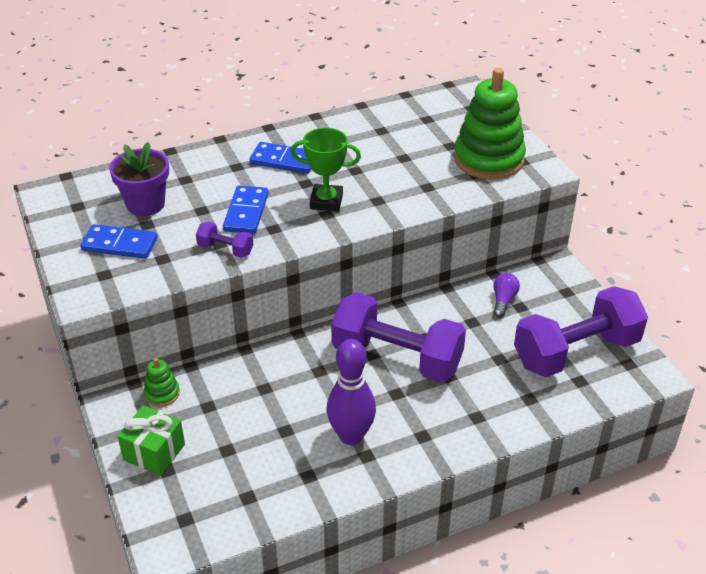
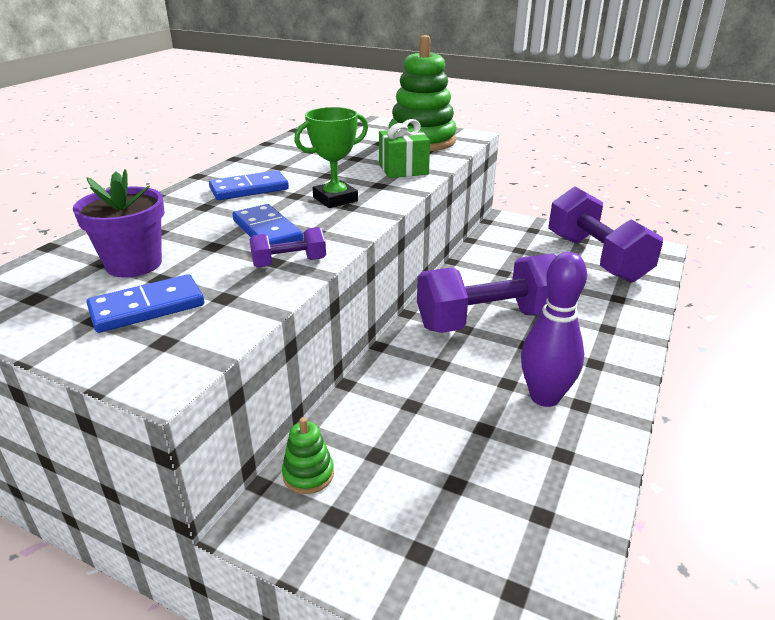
camera: 40 degrees left, 10 degrees down
(154, 452) = (379, 542): green gift -> green gift (403, 169)
(503, 300) = (502, 251): purple light bulb -> none
(576, 352) = (596, 258): purple dumbbell -> purple dumbbell turned 45 degrees counterclockwise

